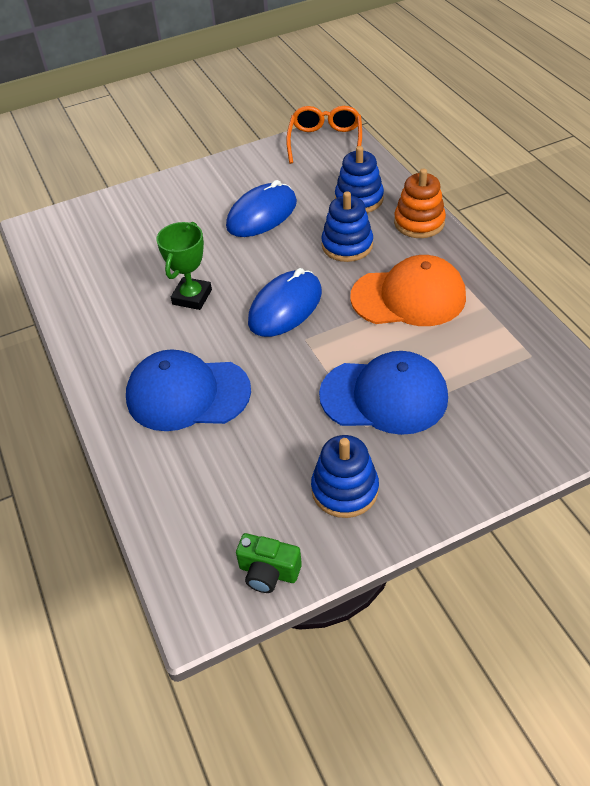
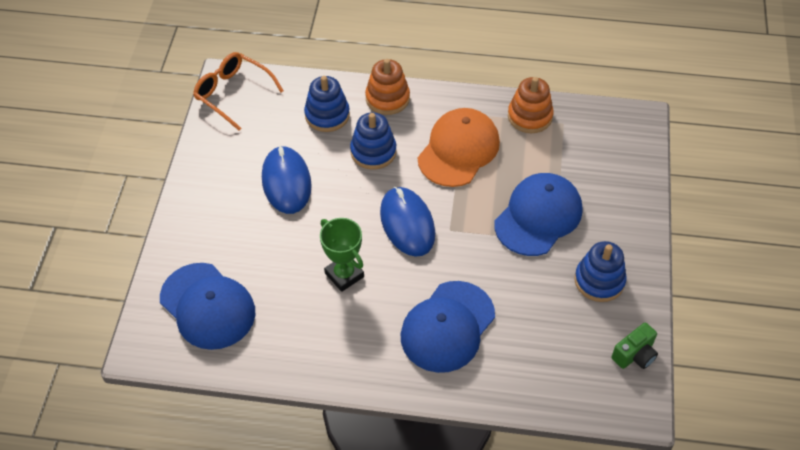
camera: 60 degrees left, 5 degrees up
(98, 239) = (207, 306): none -> blue cap
(510, 326) = (530, 116): none -> orange stacking toy

